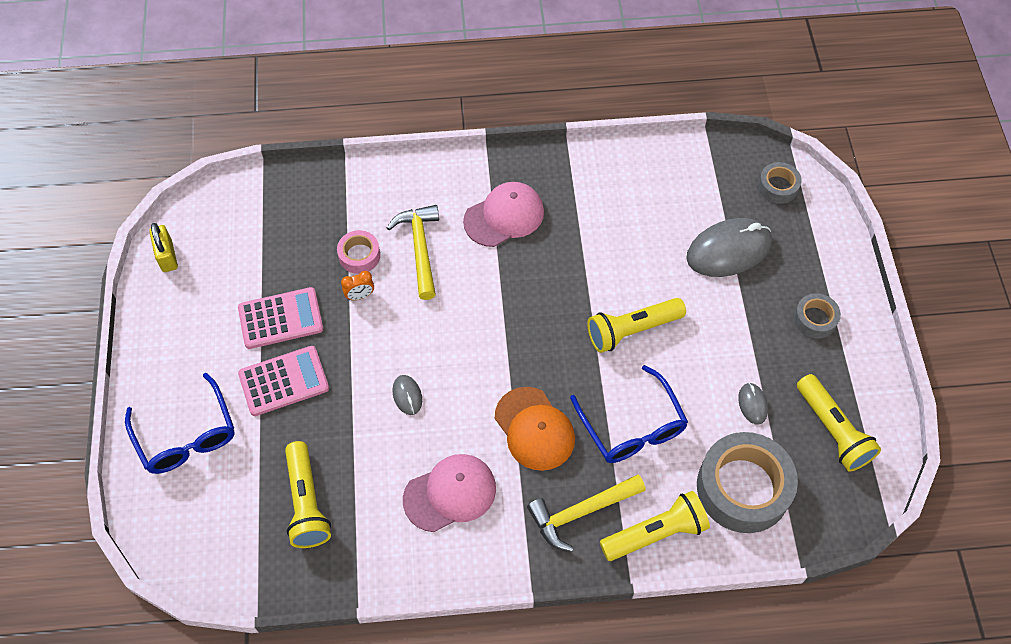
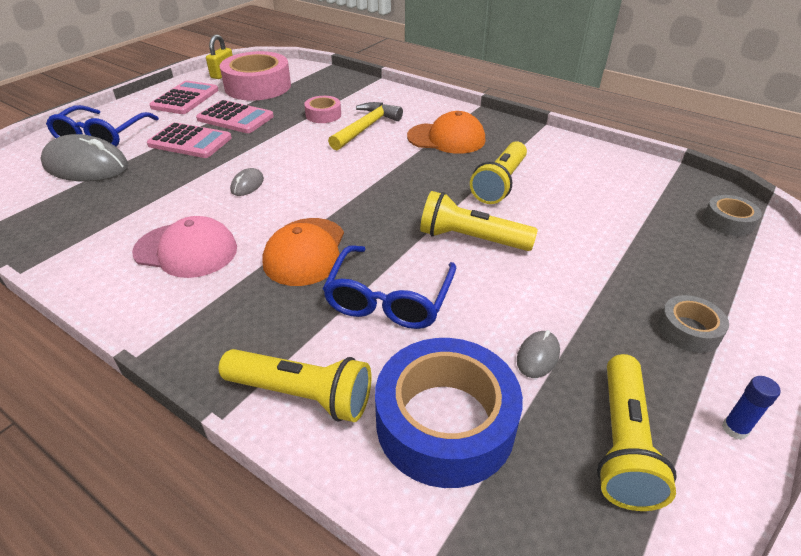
camera: 40 degrees right, 20 degrees down
(186, 325) = (185, 99): none -> pink calculator
(236, 253) = (258, 86): none -> pink tape
(306, 502) = (99, 199): yellow flashlight -> yellow flashlight (500, 183)
(360, 296) = (295, 130): orange clock -> none
(504, 216) = (446, 138): pink cap -> orange cap
(581, 512) = (259, 329): yellow hammer -> none
(728, 250) = (629, 236): grey mouse -> grey mouse (86, 166)
(743, 488) = (445, 422): grey tape -> blue tape
(875, 379) = (734, 429): none -> blue glue stick

